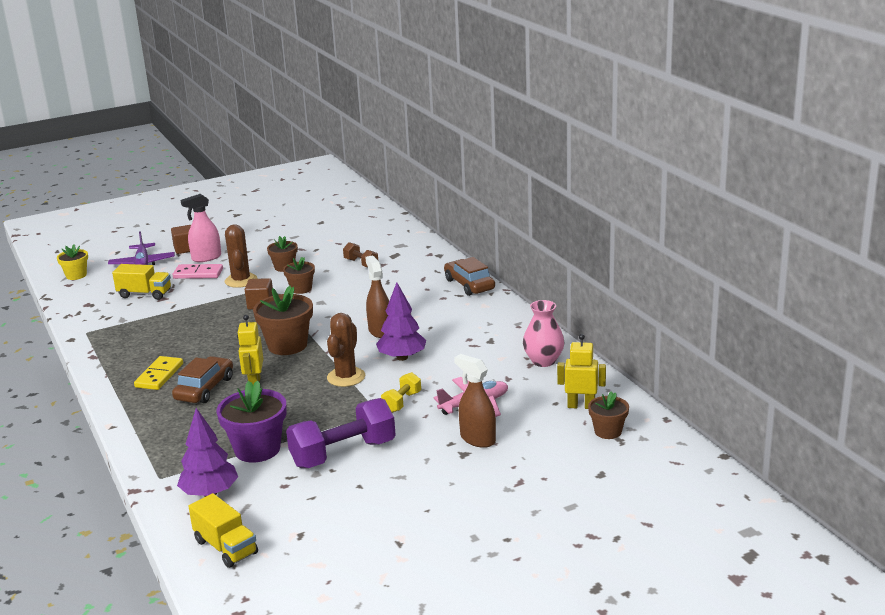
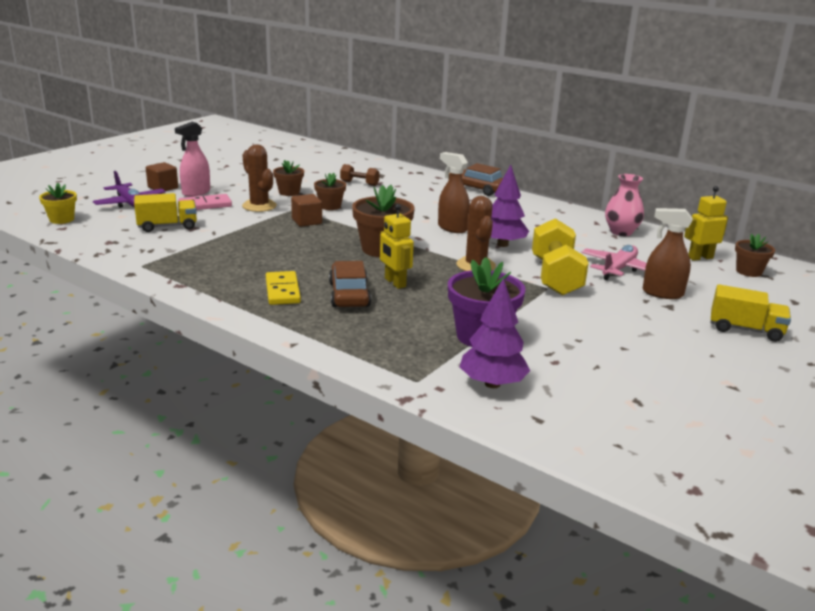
camera: 30 degrees left, 0 degrees up
(226, 547) = (584, 430): yellow truck -> yellow truck (745, 330)
(343, 453) = (568, 325): purple dumbbell -> none
(402, 402) = (555, 277): yellow dumbbell -> yellow dumbbell, size x1.97

